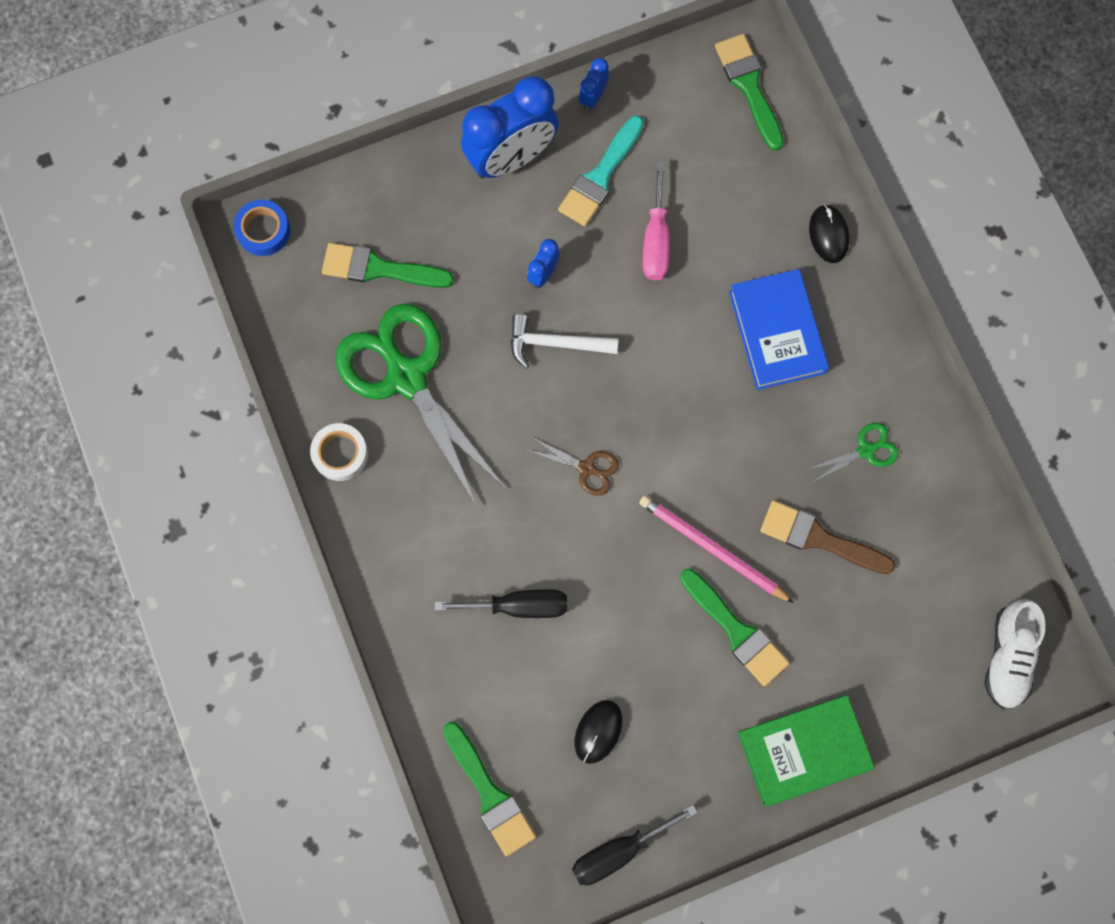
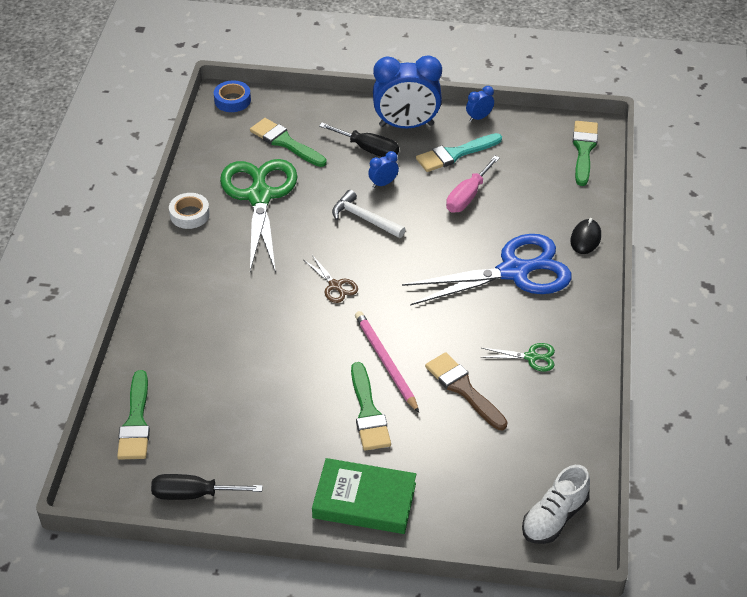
camera: 30 degrees right, 30 degrees down
(519, 606) = (236, 334): black screwdriver -> black screwdriver (368, 149)
(598, 731) = (233, 423): black mouse -> none
(776, 332) = (514, 272): blue book -> blue scissors

